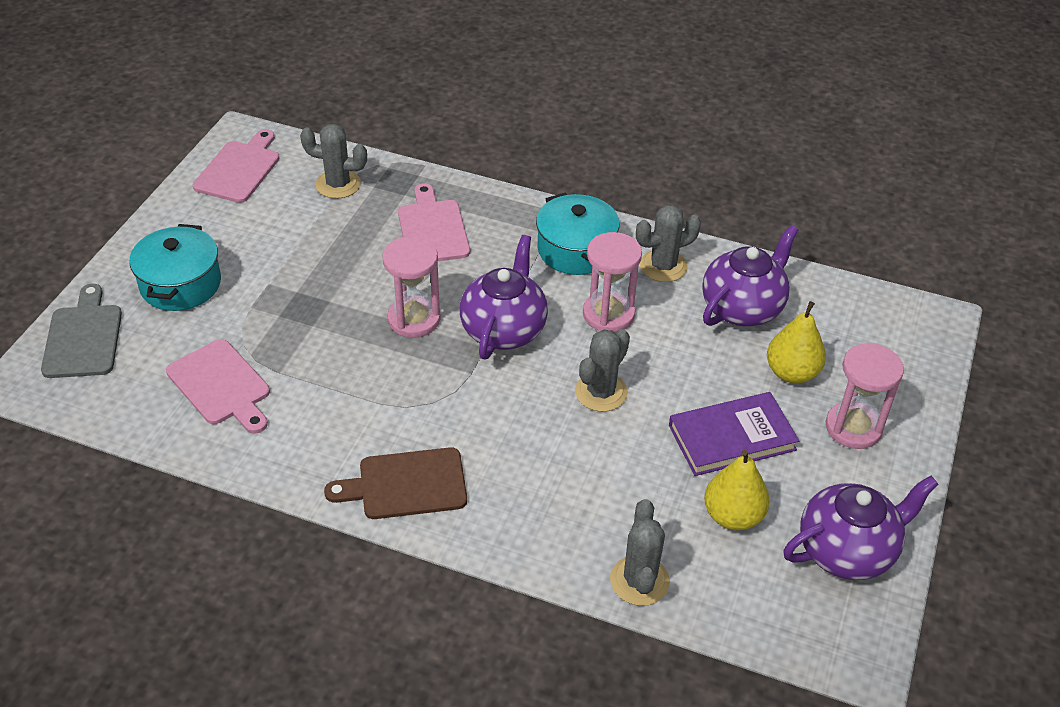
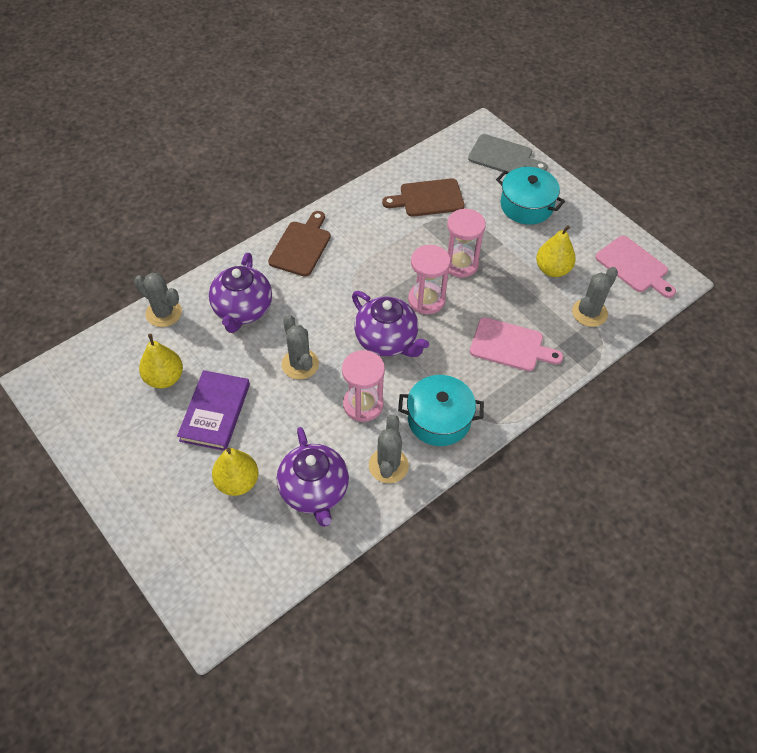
camera: 120 degrees right, 10 degrees up
(221, 385) = (428, 198): pink cutting board -> brown cutting board
(287, 230) = (552, 269): none -> yellow pear
(847, 551) = (96, 420): purple teapot -> purple teapot (242, 310)
(853, 427) = (169, 487): pink hourglass -> pink hourglass (460, 264)

